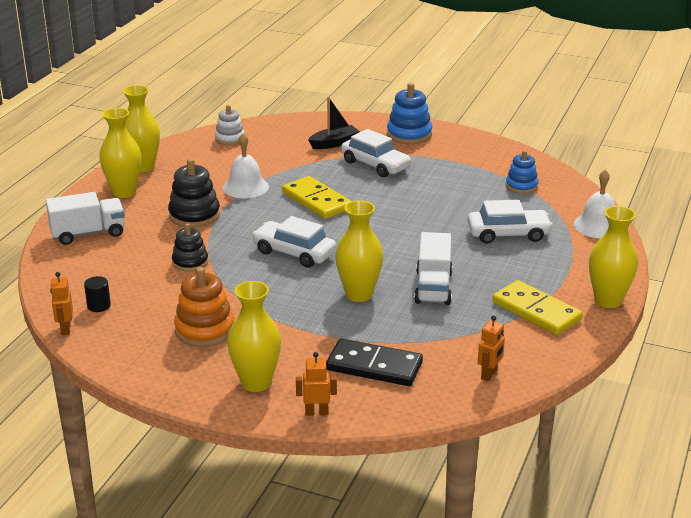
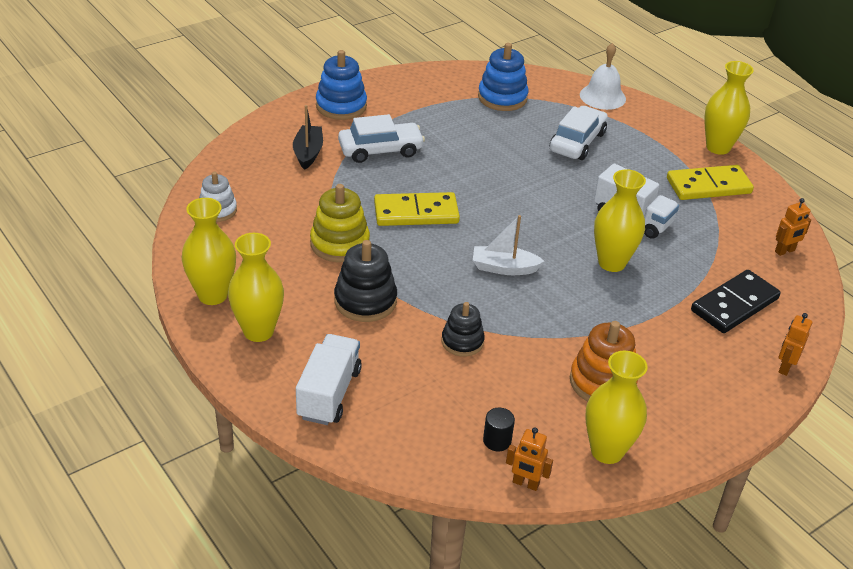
camera: 60 degrees left, 10 degrees up
(245, 187) = (340, 243): white bell -> yellow stacking toy
(256, 383) = (716, 385): yellow vase -> yellow vase (607, 451)
(294, 252) = (504, 268): white car -> white boat
(489, 375) = (785, 251): orange robot -> orange robot turned 90 degrees clockwise
(521, 186) = (502, 98): blue stacking toy -> blue stacking toy, size x1.52

